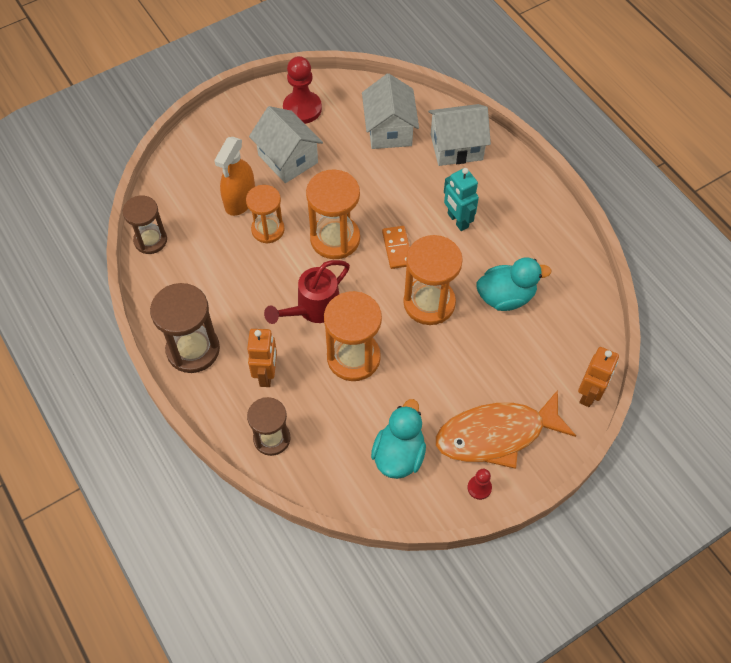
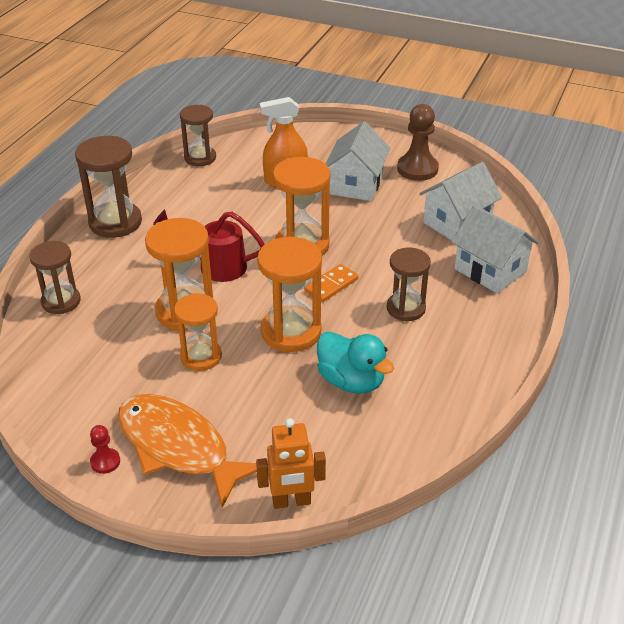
camera: 55 degrees right, 20 degrees down
(266, 374) = (124, 270): orange robot -> none
(268, 230) = (271, 206): orange hourglass -> orange hourglass (201, 357)
(302, 108) = (417, 169): red pawn -> brown pawn
(399, 454) = (102, 387): turquoise duck -> none
(457, 220) = (406, 308): turquoise robot -> brown hourglass

